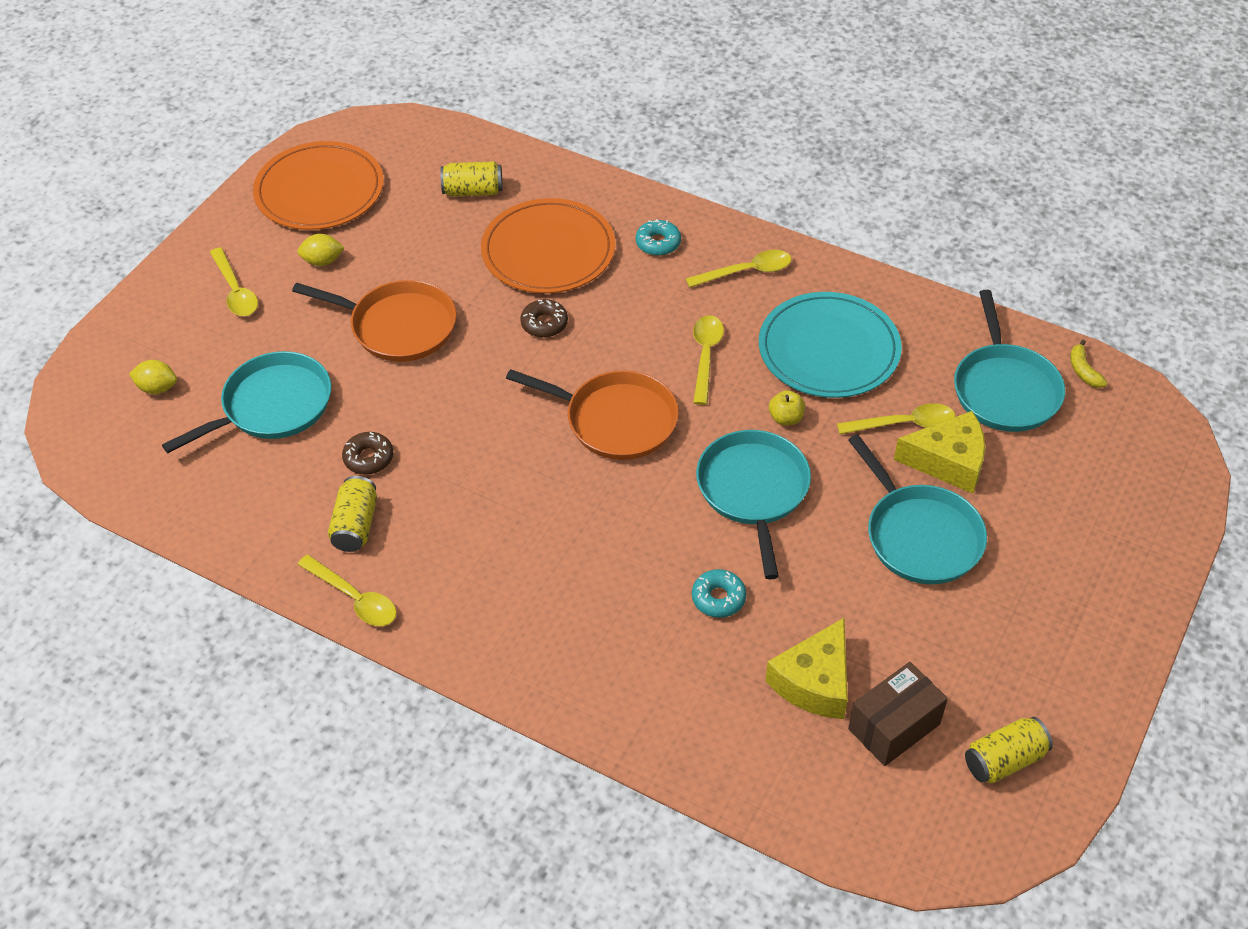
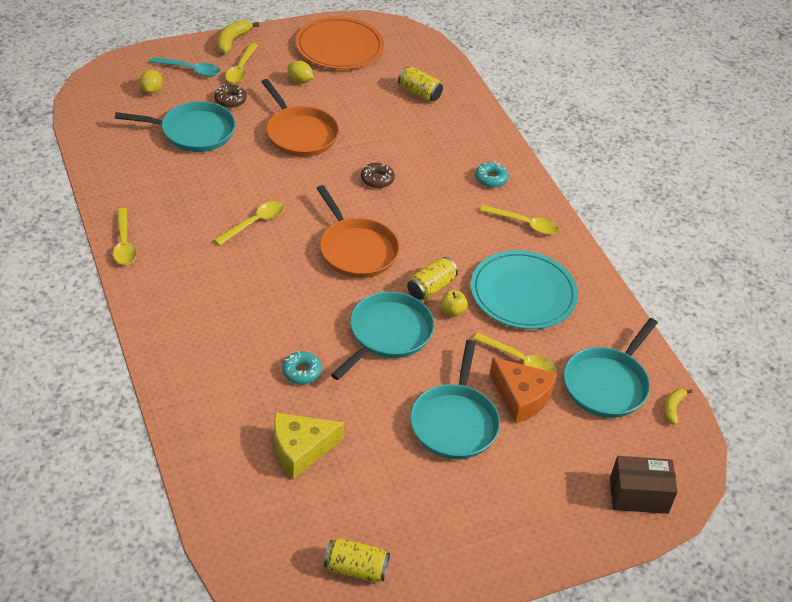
camera: 35 degrees right, 5 degrees down
(157, 388) = (151, 90): yellow lemon -> yellow lemon turned 45 degrees clockwise
(175, 331) = (190, 70): none -> turquoise spoon
(183, 262) = (232, 41): none -> yellow banana
(355, 525) = (165, 211): yellow can -> yellow can (431, 288)
(368, 458) = (209, 185): brown donut -> brown donut (230, 100)
(548, 251) = (424, 146): orange plate -> none
(706, 356) = (446, 251): yellow spoon -> yellow spoon (255, 223)
(894, 726) = (316, 504): brown box -> brown box (638, 495)
(948, 461) = (521, 397): yellow cheese -> orange cheese

